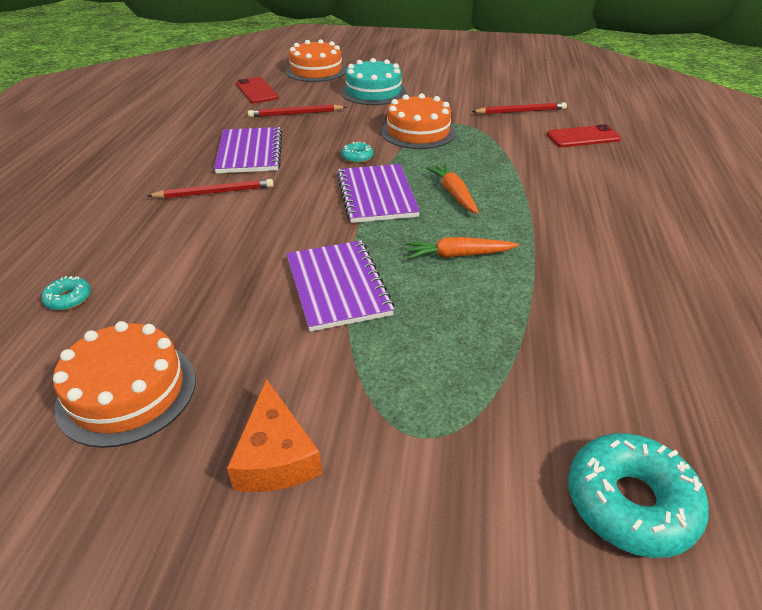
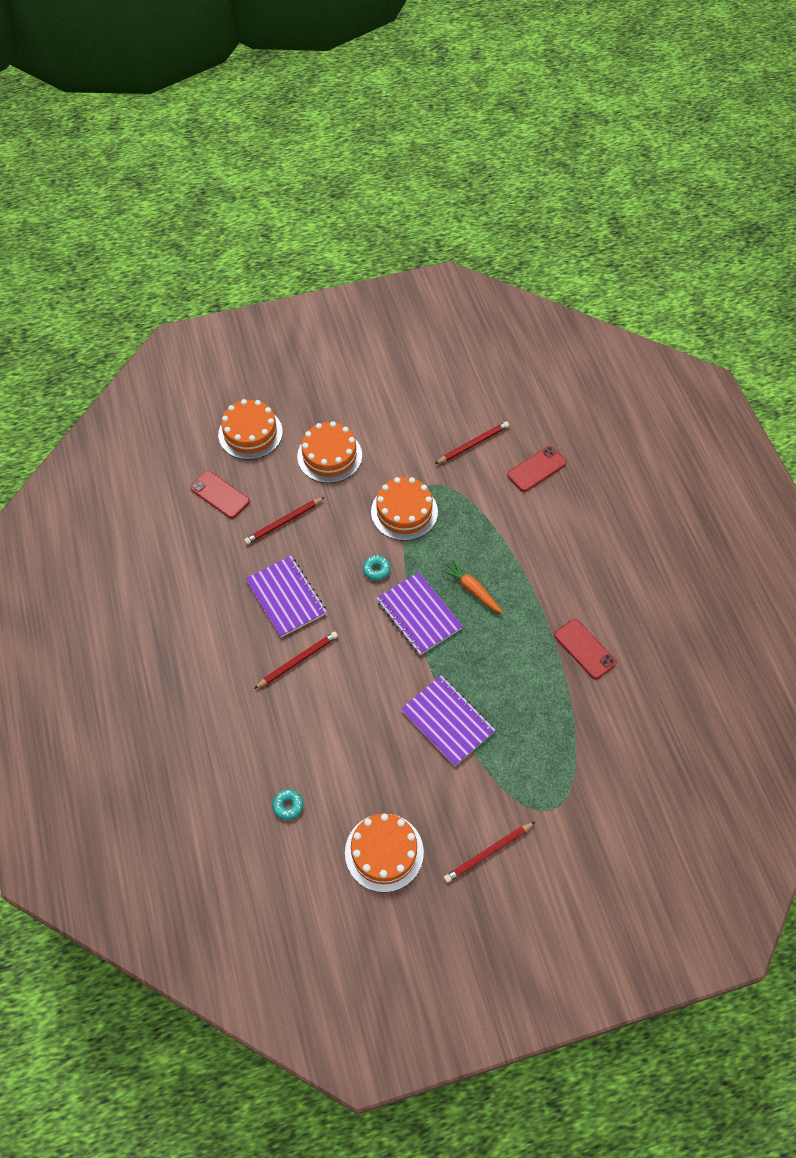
camera: 25 degrees left, 20 degrees up
(275, 456) = (488, 853): orange cheese -> red pencil
(373, 92) = (329, 456): turquoise cake -> orange cake
(458, 255) = (506, 659): orange carrot -> none
(575, 276) = (585, 649): none -> red phone
(630, 502) = (658, 803): turquoise donut -> none

